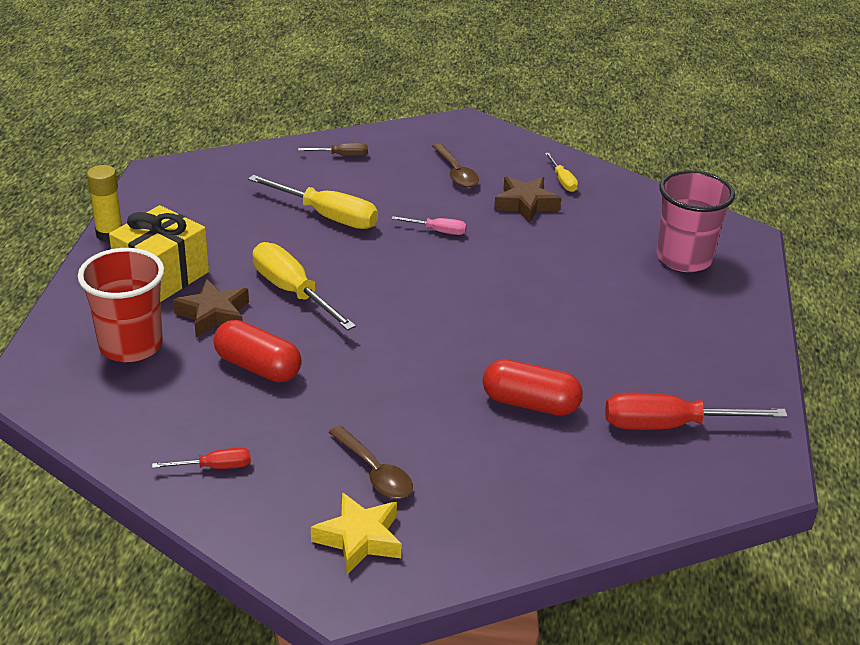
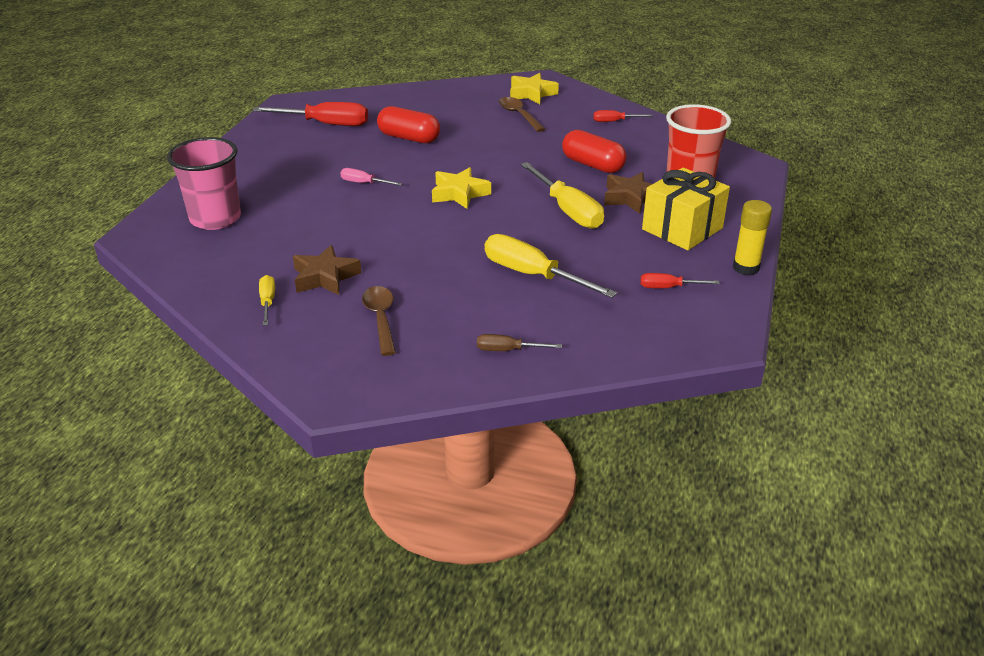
camera: 170 degrees left, 0 degrees up
(195, 211) = (668, 287): none -> red screwdriver
(427, 308) = (459, 193): none -> yellow star
(438, 231) = (426, 254): pink screwdriver -> pink screwdriver (364, 183)

